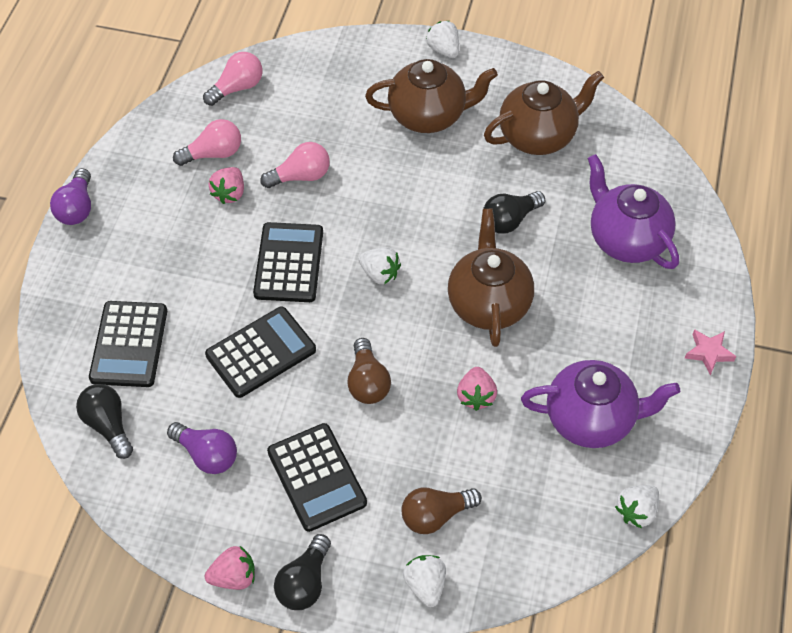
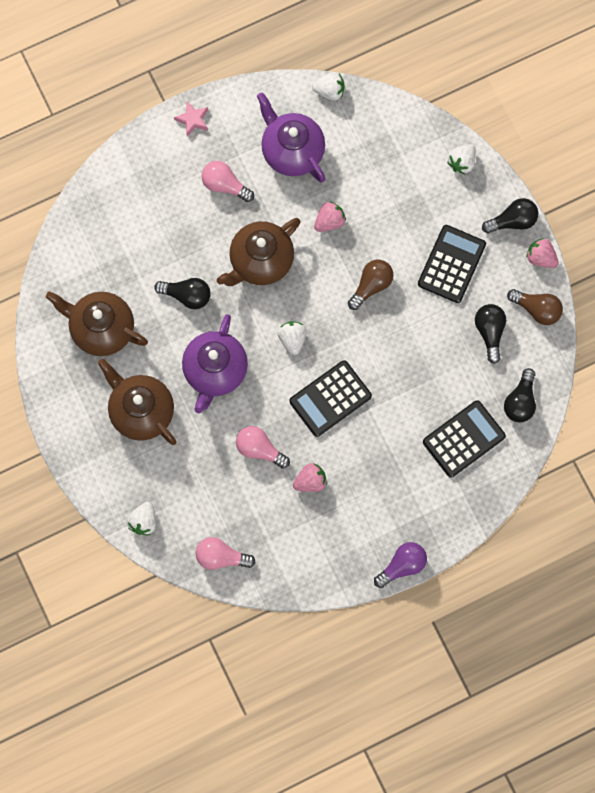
camera: 130 degrees left, 20 degrees up
(207, 455) = (489, 332): purple light bulb -> black light bulb
(213, 154) = (288, 520): pink light bulb -> pink light bulb (225, 185)
(261, 352) = (404, 360): black calculator -> none
(435, 515) = (419, 187): brown light bulb -> brown light bulb (537, 309)
(443, 50) = (72, 449): white strawberry -> white strawberry (143, 521)
(626, 239) = (145, 218): purple teapot -> purple teapot (215, 371)

